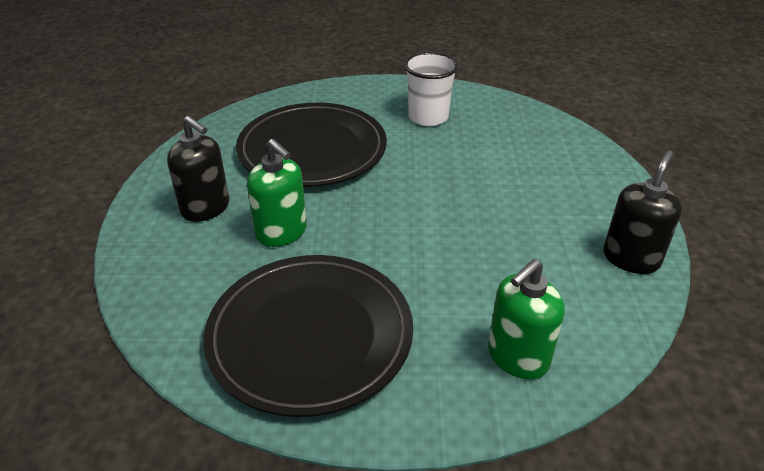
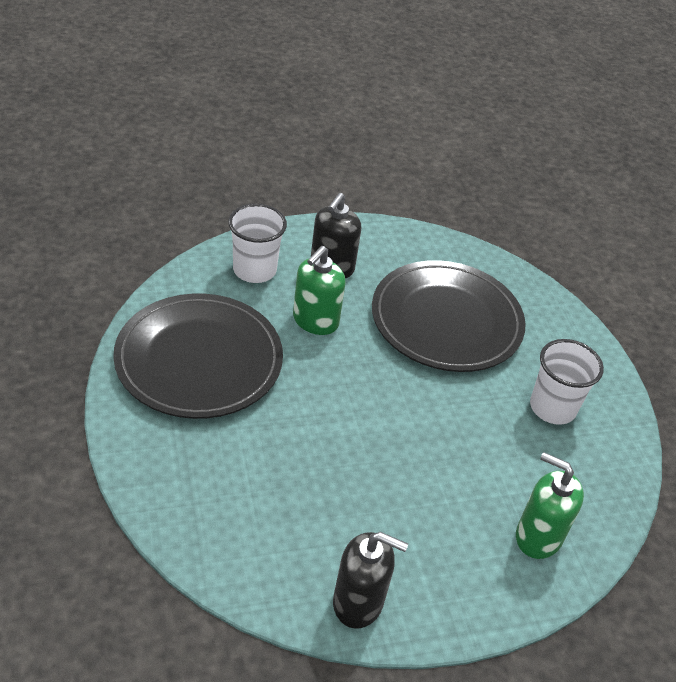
camera: 70 degrees right, 5 degrees up
(180, 268) = (254, 270): none -> white cup
(517, 357) = (200, 499): green soap dispenser -> green soap dispenser (538, 536)

